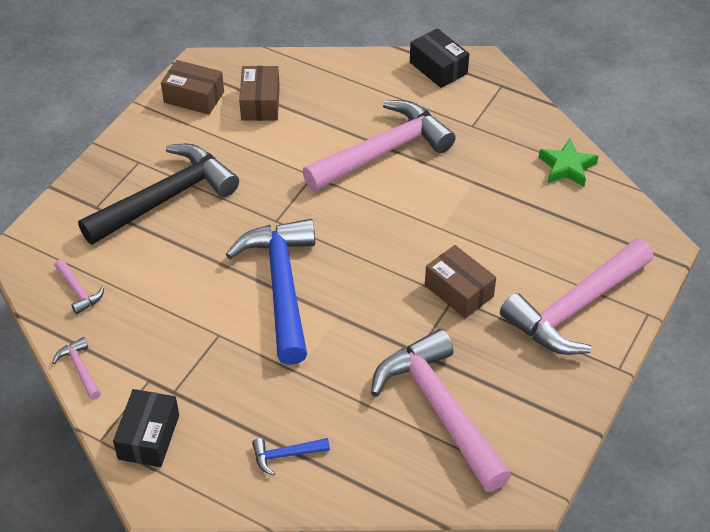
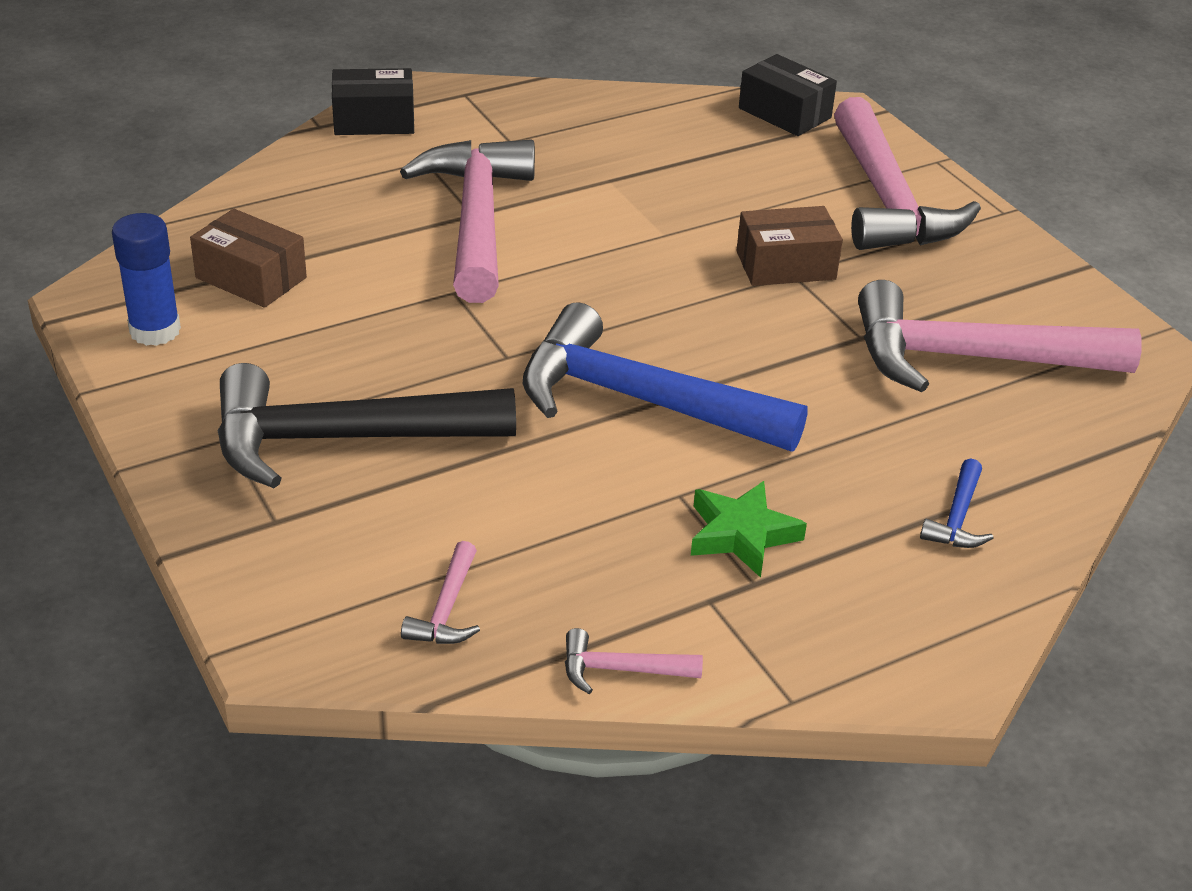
camera: 60 degrees left, 10 degrees down
(78, 291) = (446, 609): pink hammer -> pink hammer turned 105 degrees clockwise
(149, 437) = (825, 642): black box -> black box (784, 113)
(166, 198) = (342, 439): black hammer -> black hammer turned 90 degrees counterclockwise
(194, 97) = (155, 331): brown box -> blue glue stick
(567, 167) = (656, 112): green star -> green star (742, 534)

